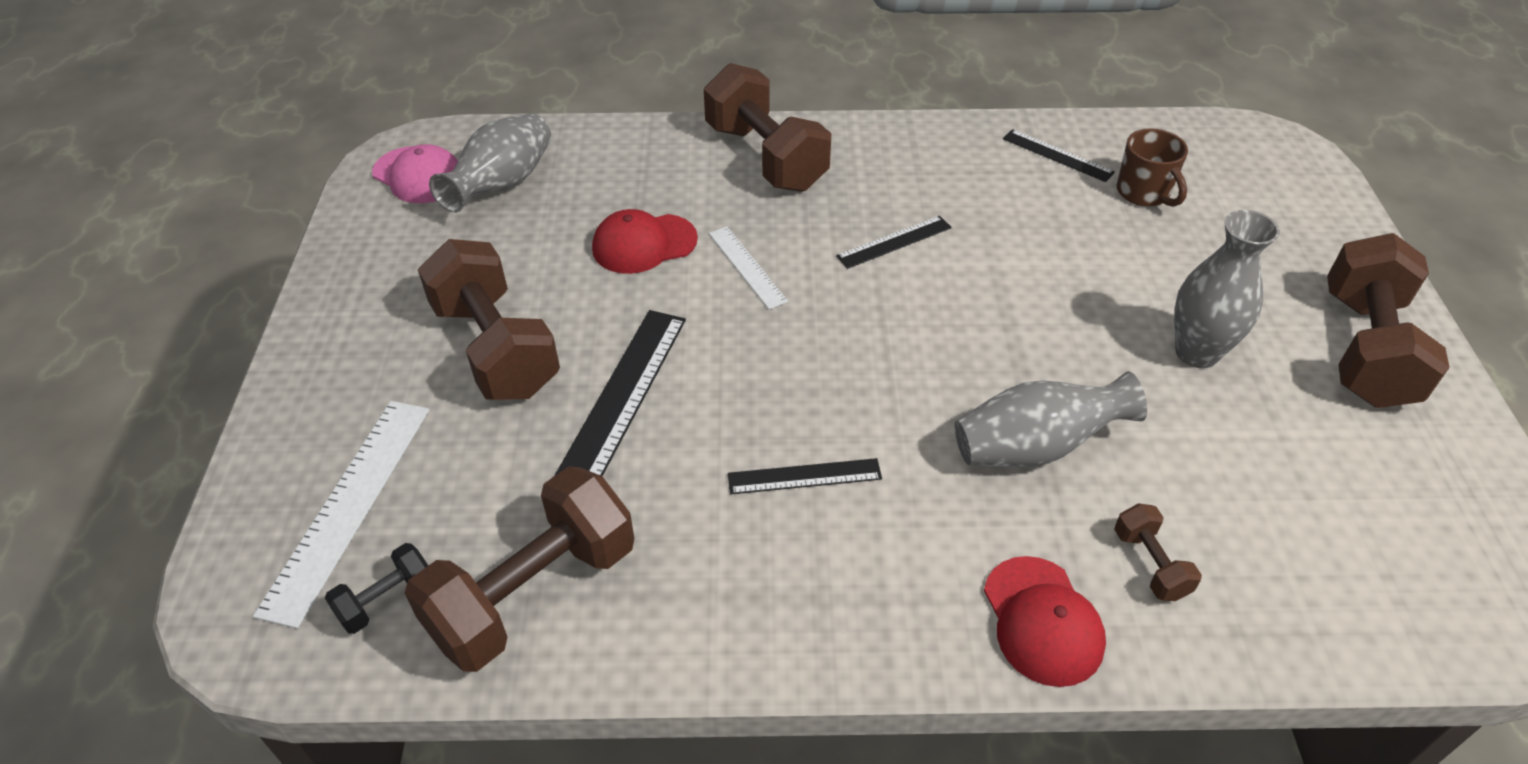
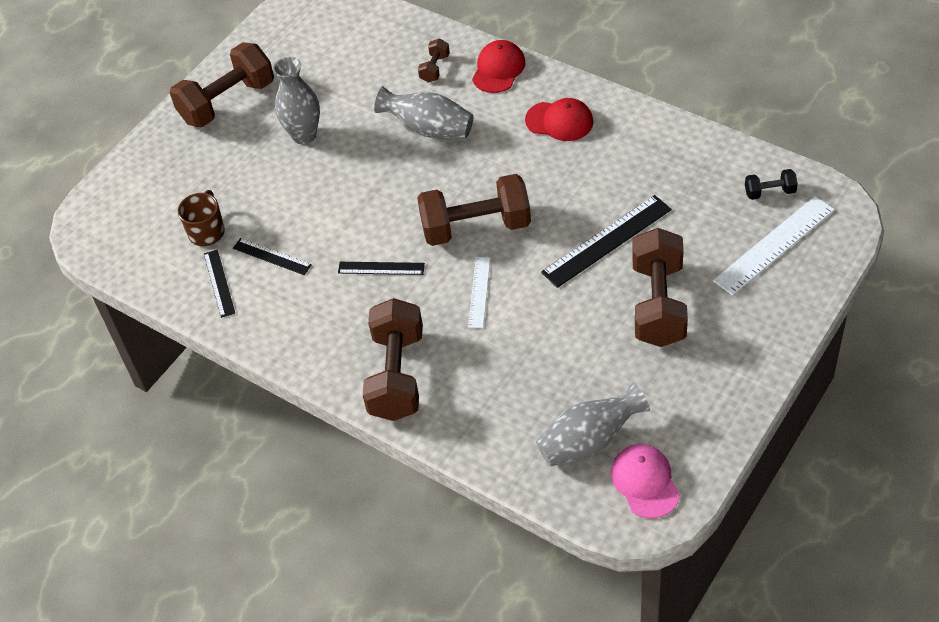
camera: 140 degrees left, 5 degrees up
(533, 593) = (701, 167): brown dumbbell -> brown dumbbell (476, 227)
(644, 244) = (528, 339): red cap -> red cap (559, 121)
(804, 476) = (545, 163): black ruler -> black ruler (272, 256)

